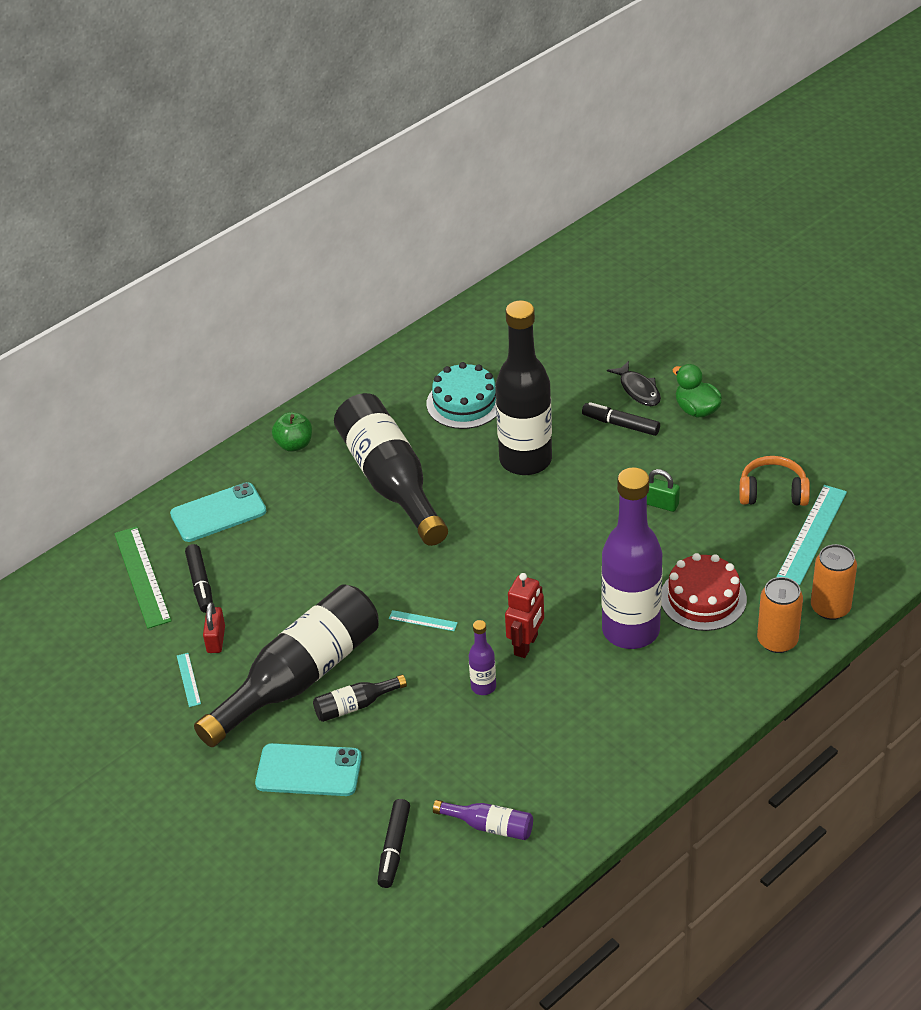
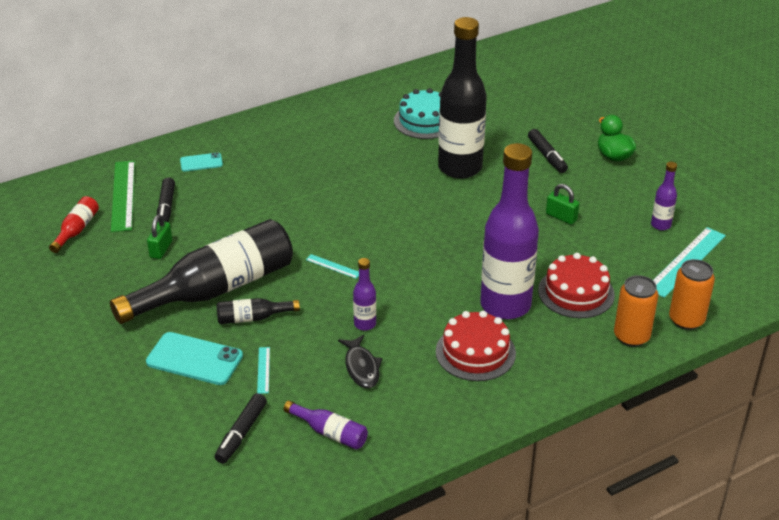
camera: 10 degrees right, 5 degrees down
(105, 634) = (76, 230): none -> red bottle
(188, 679) = (127, 274): turquoise ruler -> turquoise ruler (263, 370)
(216, 639) = (161, 249): red padlock -> green padlock
(218, 513) = (201, 162): turquoise phone -> turquoise phone, size x0.56
(294, 444) = (279, 127): green apple -> none
(390, 481) = (345, 164): black bottle -> none
(526, 645) = (412, 300): red robot -> none
(615, 696) = (475, 352): none -> red cake
(620, 424) = (547, 156): black marker -> black marker turned 150 degrees counterclockwise
(638, 390) = (569, 135): black fish -> black fish (361, 367)
(773, 492) = (660, 225): orange headphones -> purple bottle

